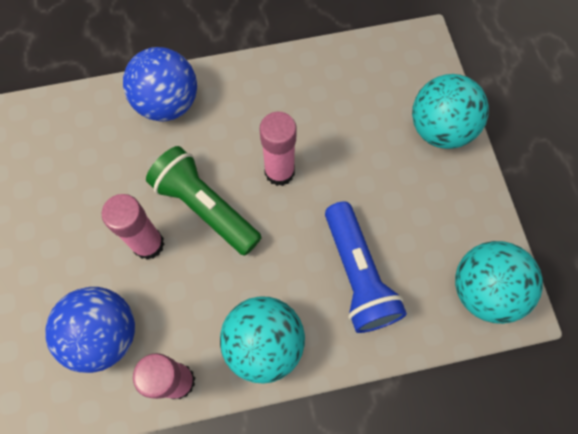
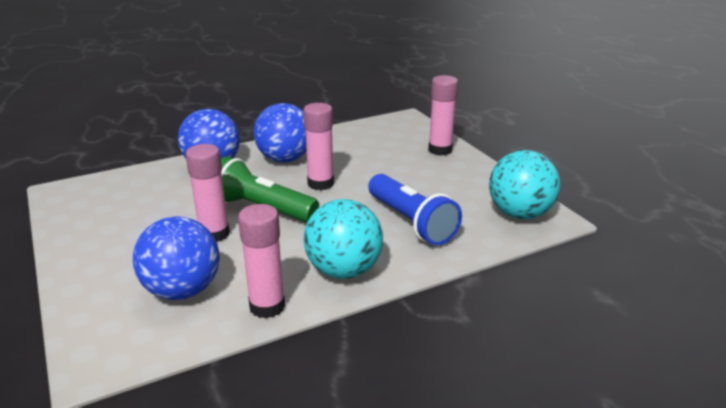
camera: 15 degrees left, 40 degrees down
(251, 108) = (285, 159): none -> blue ball
(440, 129) = (440, 150): turquoise ball -> pink glue stick

